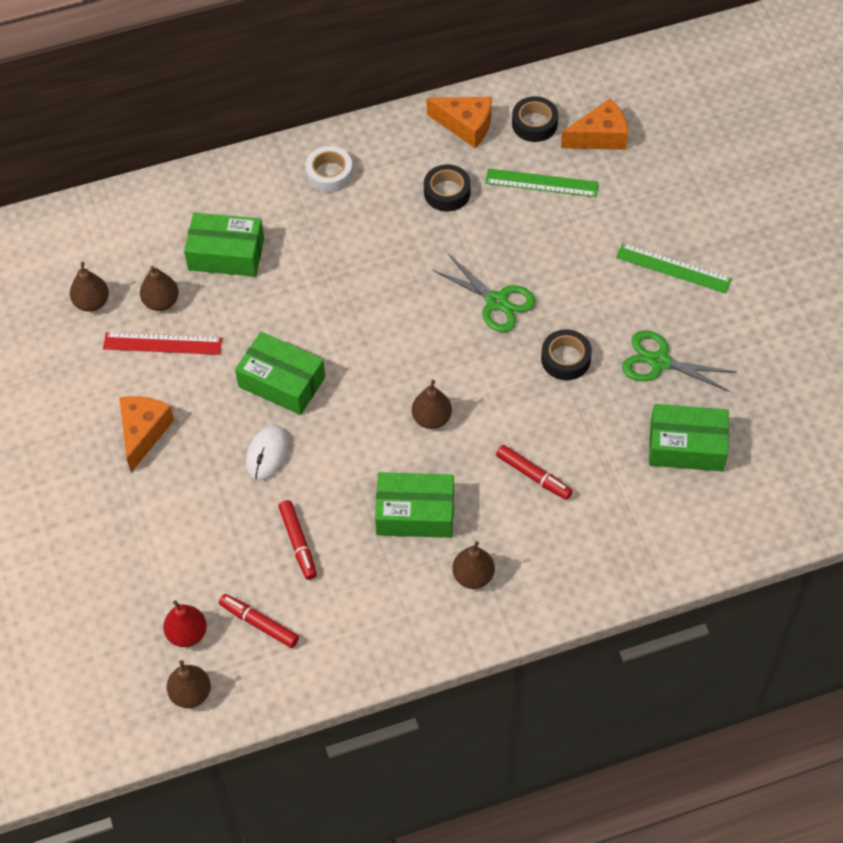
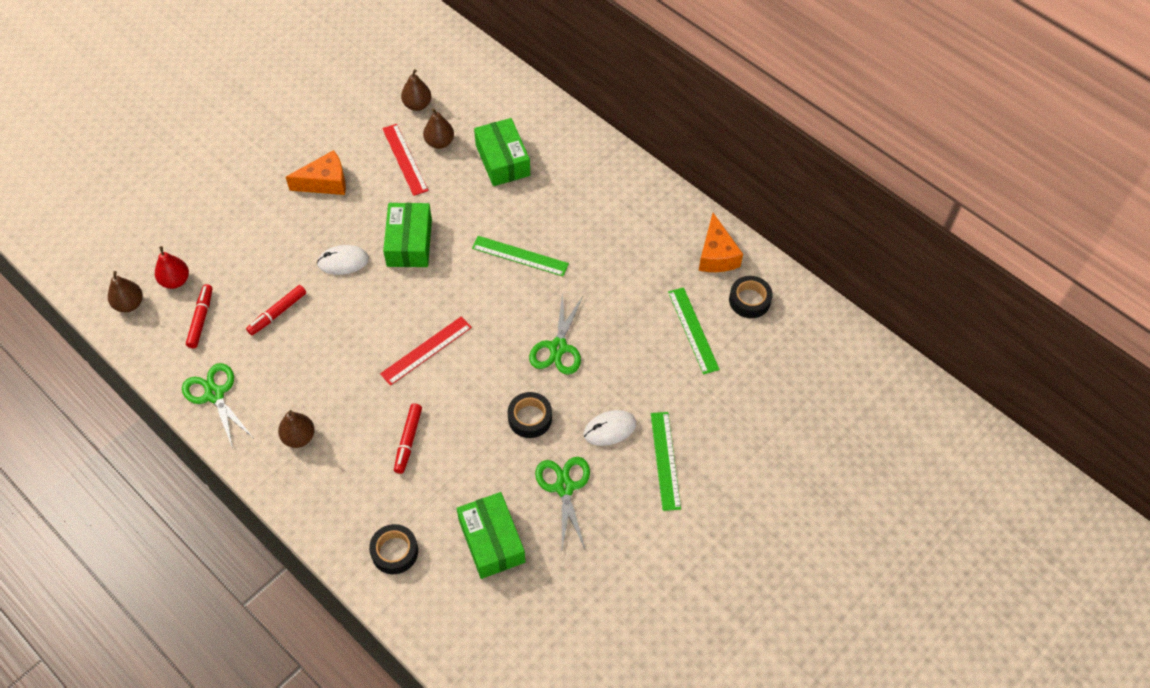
camera: 60 degrees right, 0 degrees up
(329, 174) = (613, 189): white tape -> none
(363, 288) = (520, 256): none -> green ruler
(371, 642) = (214, 394): none -> green scissors
(415, 513) = (337, 375): green box -> none
(432, 418) = (426, 350): brown pear -> red ruler
(447, 192) = (643, 270): black tape -> black tape (394, 552)
(600, 136) = (767, 352): orange cheese -> none
(615, 298) = (610, 429): none -> white mouse

